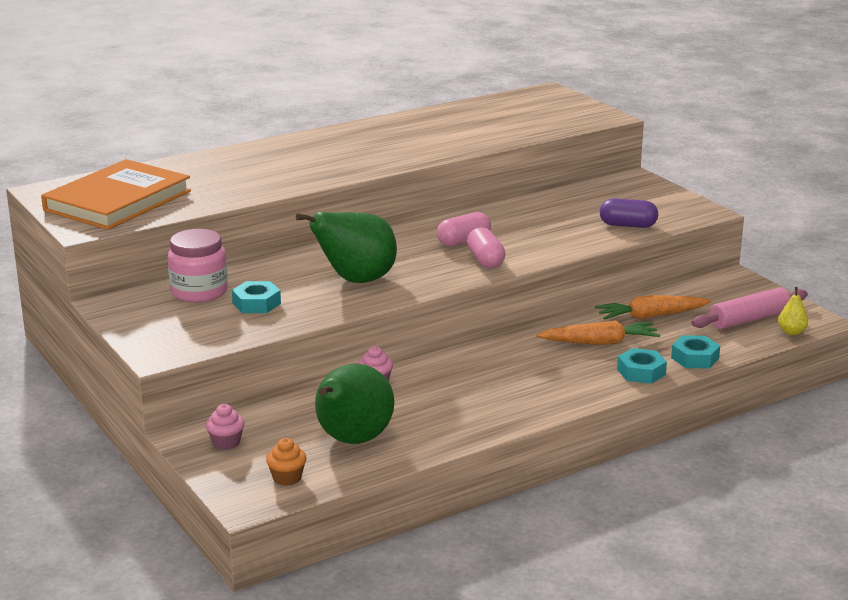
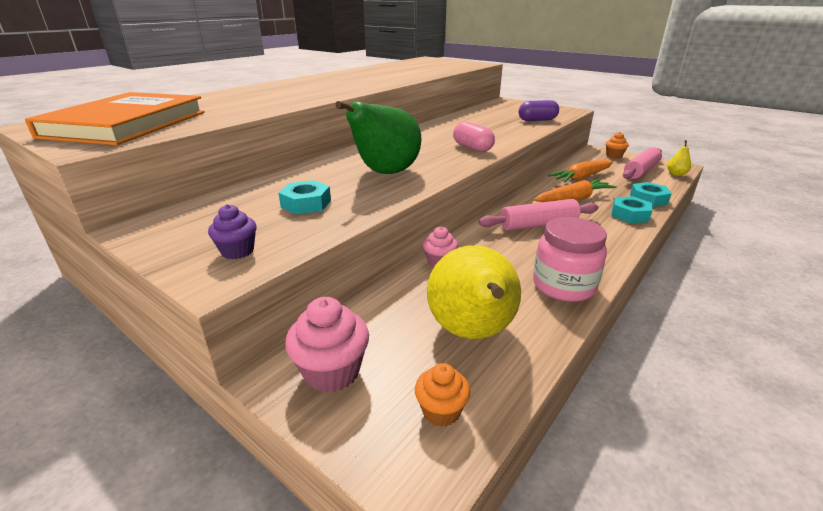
camera: 20 degrees left, 5 degrees up
(180, 337) = (237, 251): none -> purple cupcake
(199, 292) = (239, 202): pink jar -> pink jar (563, 285)
(226, 443) = (332, 372): pink cupcake -> pink cupcake, size x1.61
(352, 440) = (472, 332): green pear -> yellow pear
(463, 241) = (442, 139): pink capsule -> none
(518, 364) = (538, 225): none -> pink rolling pin
(747, 290) = (614, 156): none -> orange cupcake

